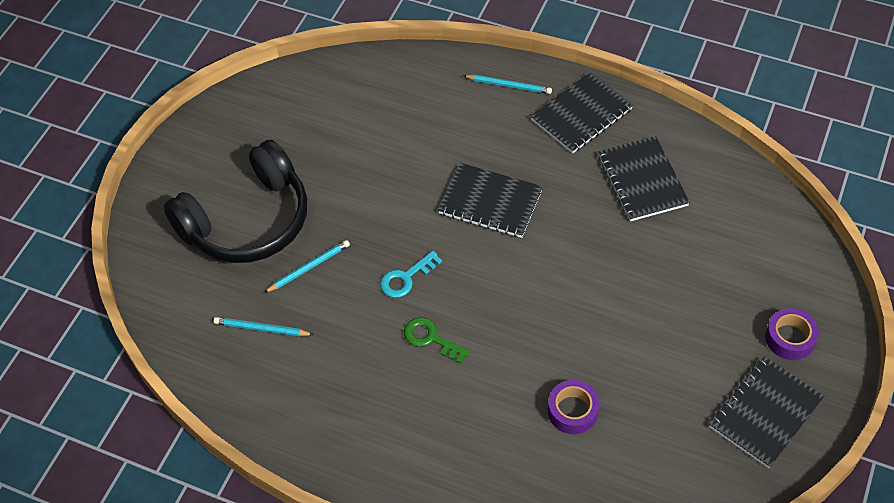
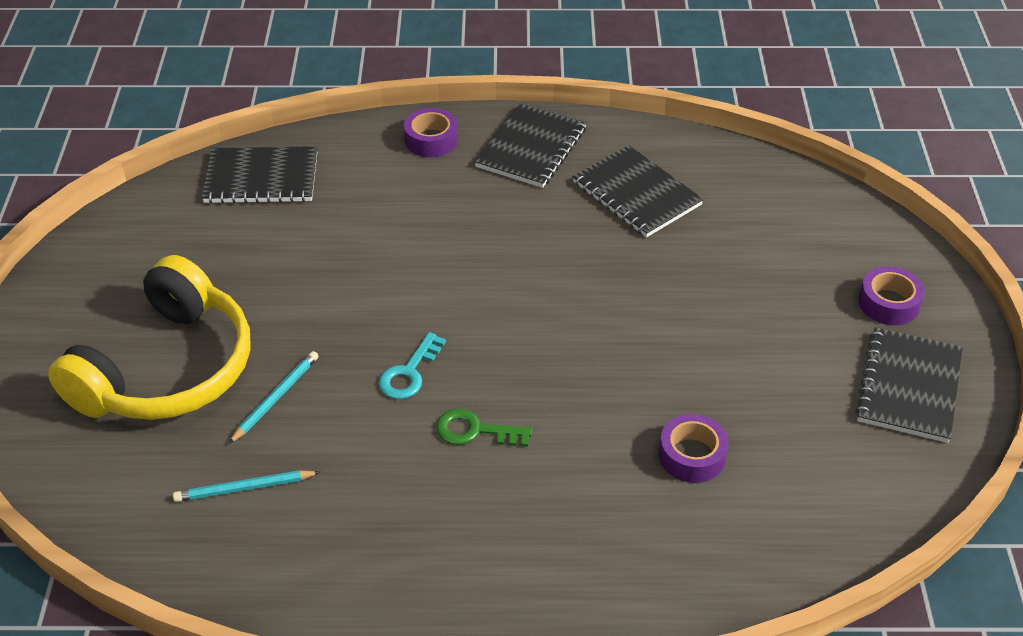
camera: 25 degrees left, 10 degrees down
(248, 221) = (167, 369): black headphones -> yellow headphones
(490, 202) = (472, 263): black notebook -> black notebook (261, 178)
(509, 85) = (431, 140): turquoise pencil -> purple tape

